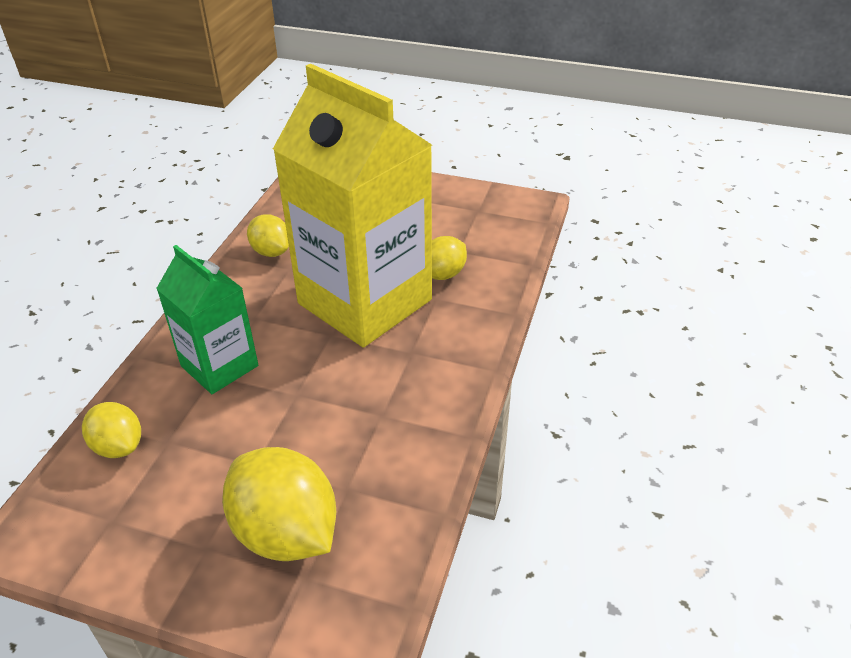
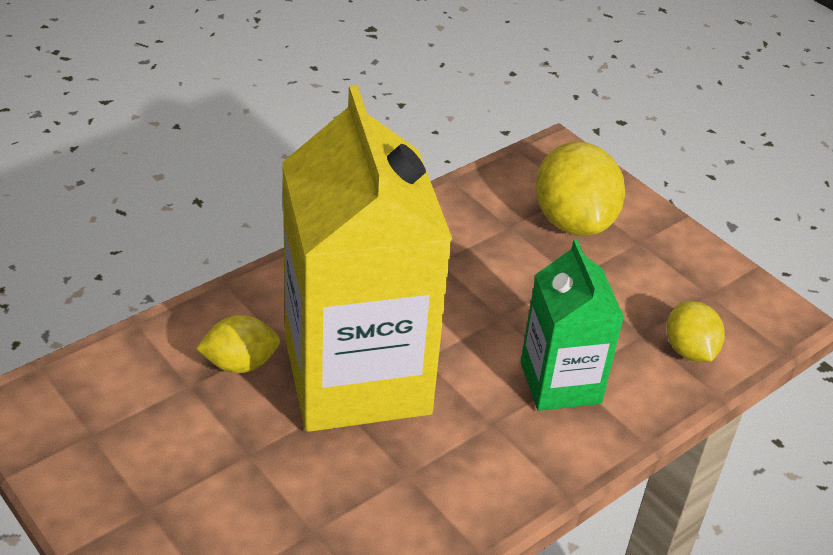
camera: 150 degrees left, 0 degrees up
(271, 252) = (410, 517): yellow lemon -> none

